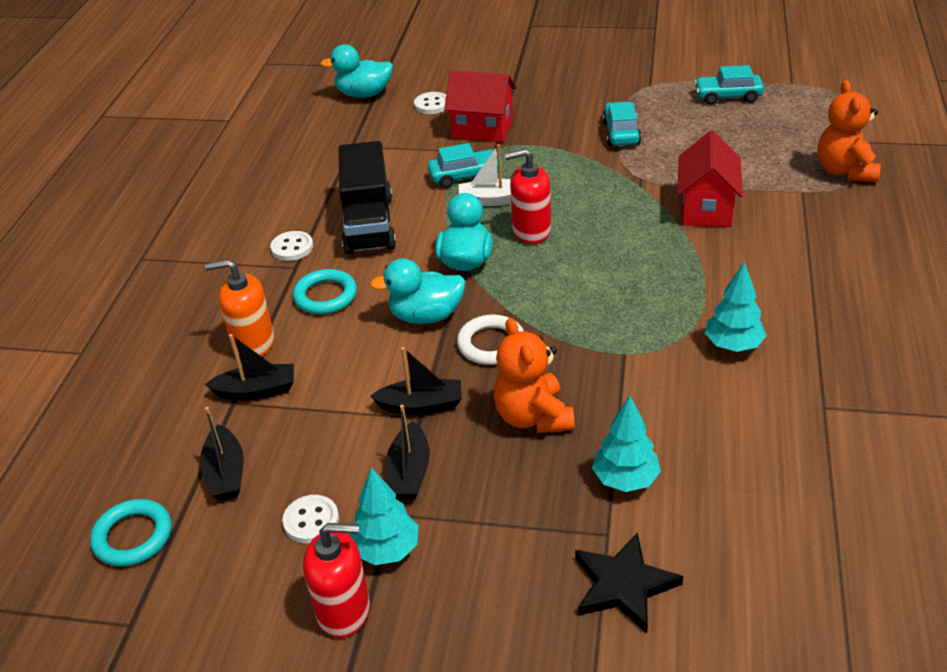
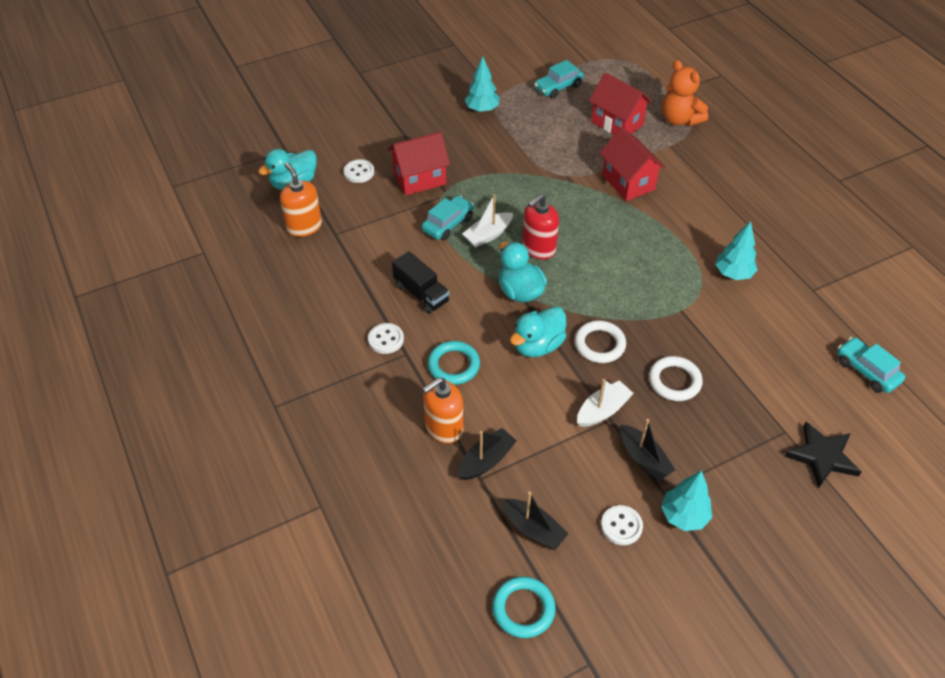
camera: 40 degrees left, 10 degrees up
(332, 130) = (304, 226): none -> orange soap dispenser
(344, 610) = (701, 568): red soap dispenser -> none
(369, 224) = (421, 293): black truck -> black truck, size x0.63
(421, 405) = (603, 410): black boat -> white boat
(533, 417) = (674, 381): orange teddy bear -> white ring
(621, 133) = (518, 144): turquoise car -> turquoise car (866, 371)
(625, 480) = (762, 392): turquoise tree -> turquoise tree (482, 109)
(759, 150) = (617, 123): none -> red house

